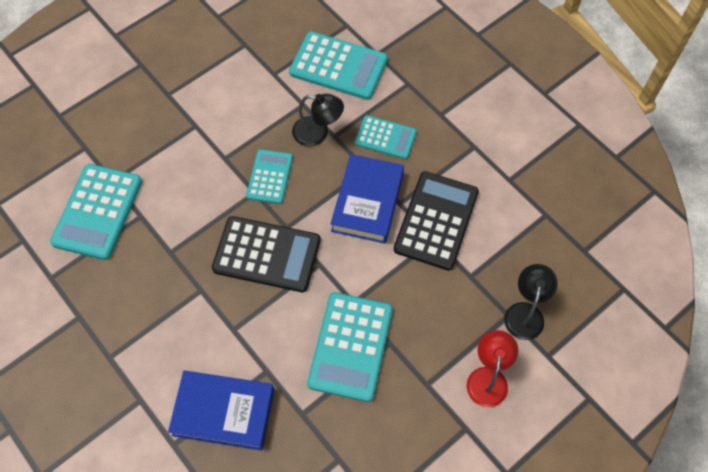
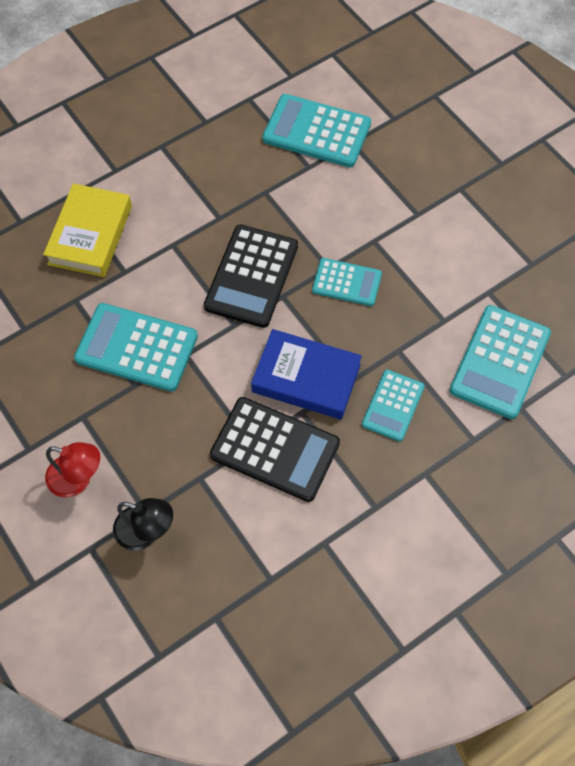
camera: 95 degrees right, 0 degrees up
(223, 412) = (90, 235): blue book -> yellow book
(318, 133) = (402, 333): black lamp -> none

